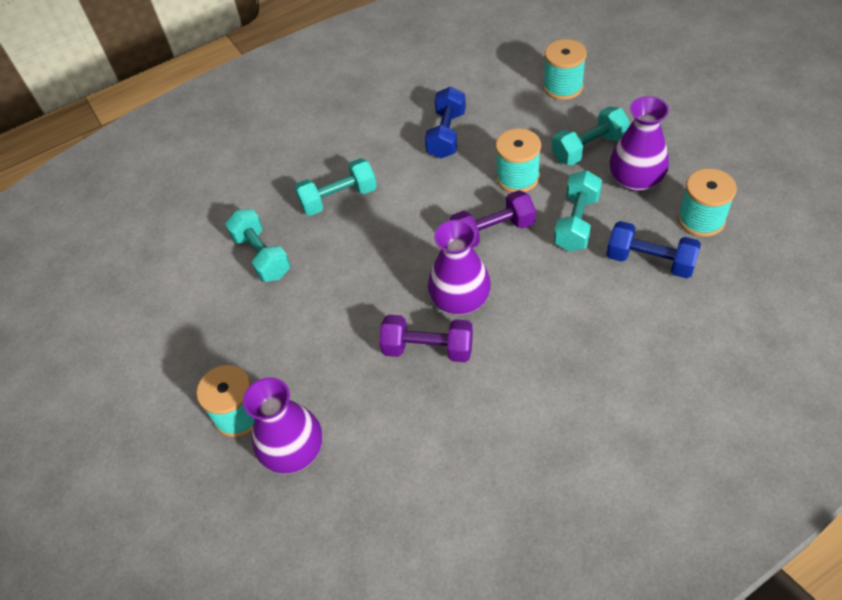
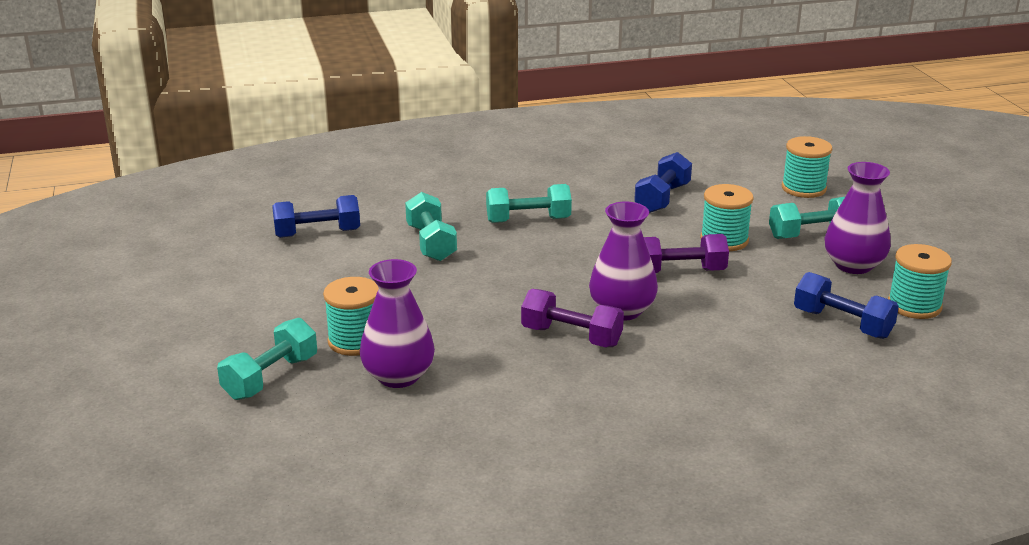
camera: 10 degrees right, 25 degrees down
(153, 272) = (317, 233): none -> blue dumbbell
(576, 222) = (774, 282): turquoise dumbbell -> turquoise dumbbell (271, 377)

